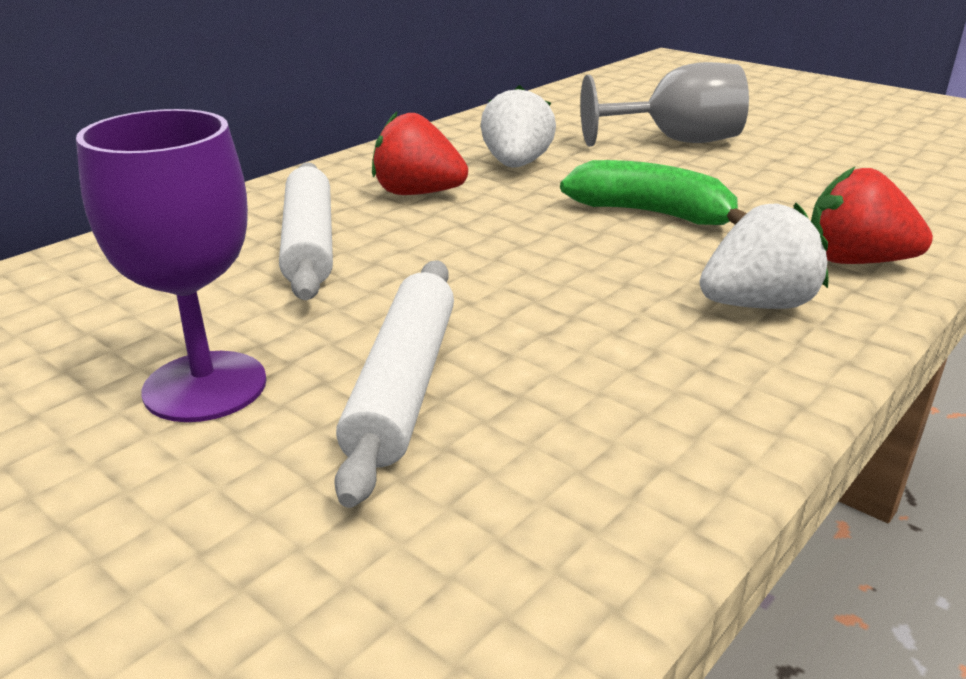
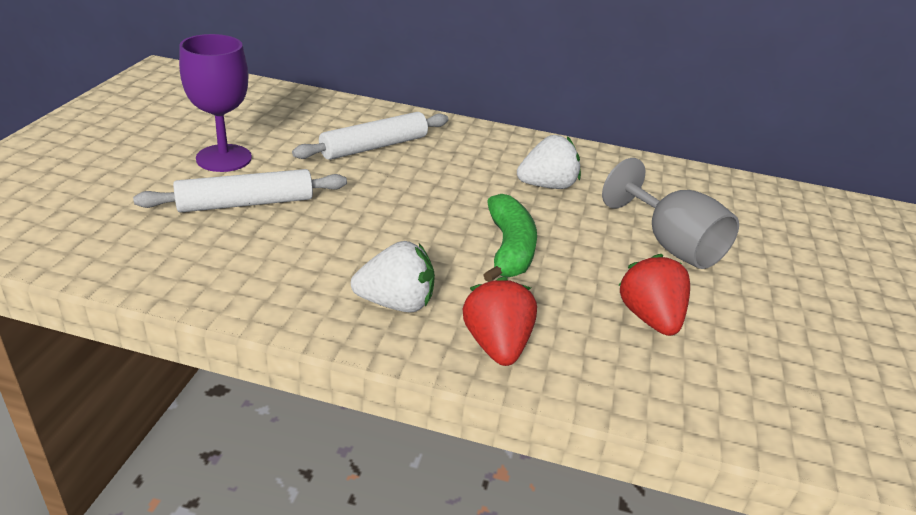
camera: 60 degrees right, 5 degrees up
(417, 193) = (467, 162): red strawberry -> red strawberry (649, 318)
(757, 305) = (396, 303): white strawberry -> white strawberry turned 45 degrees counterclockwise

